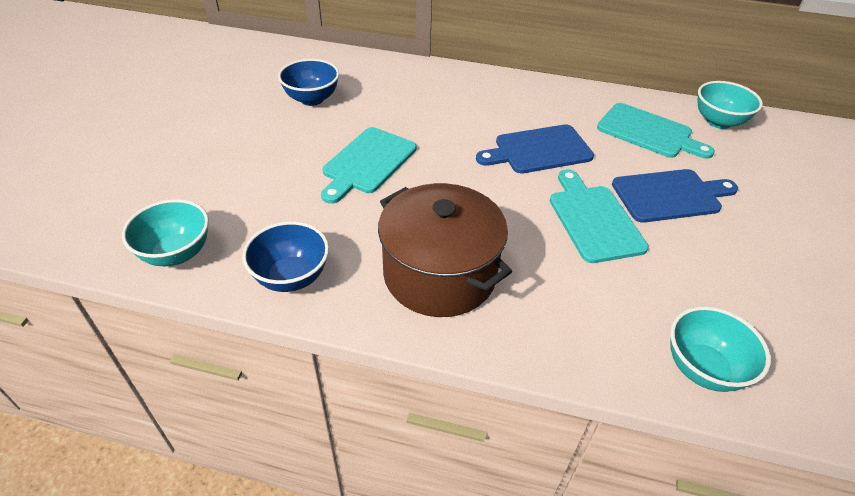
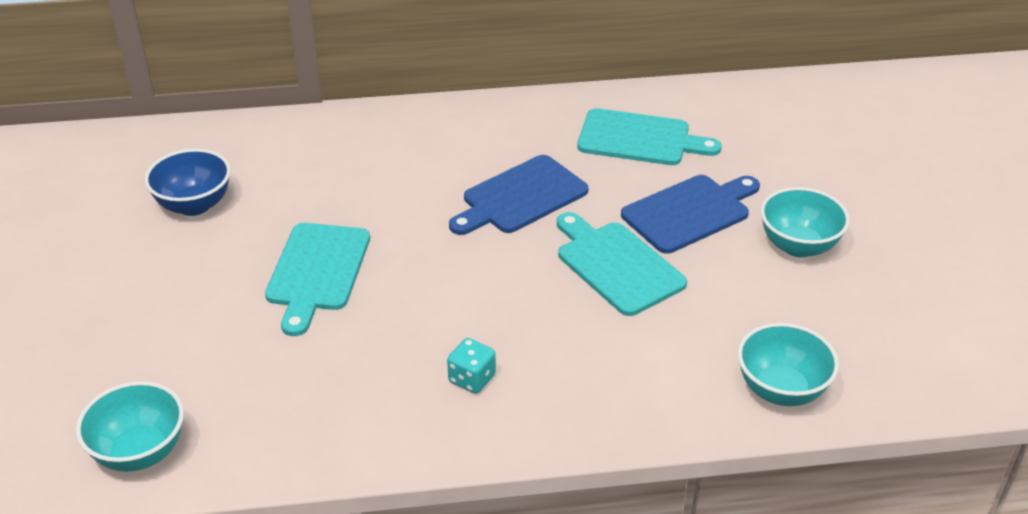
camera: 20 degrees left, 5 degrees down
(291, 277) = (301, 435): blue bowl -> none
(439, 274) = (472, 379): brown pot -> turquoise dice
(718, 122) = (714, 104): turquoise bowl -> turquoise bowl (798, 246)

